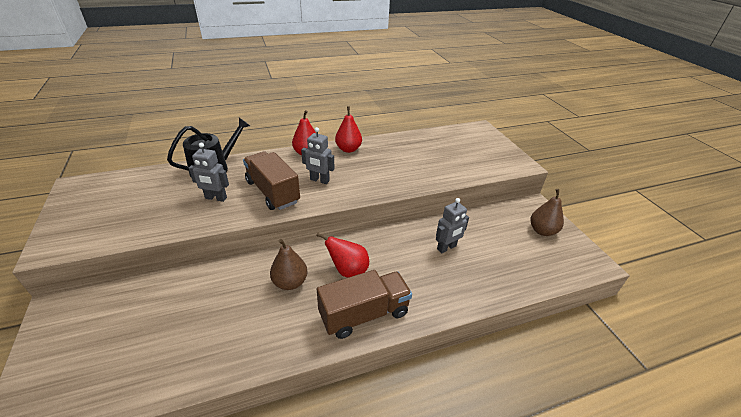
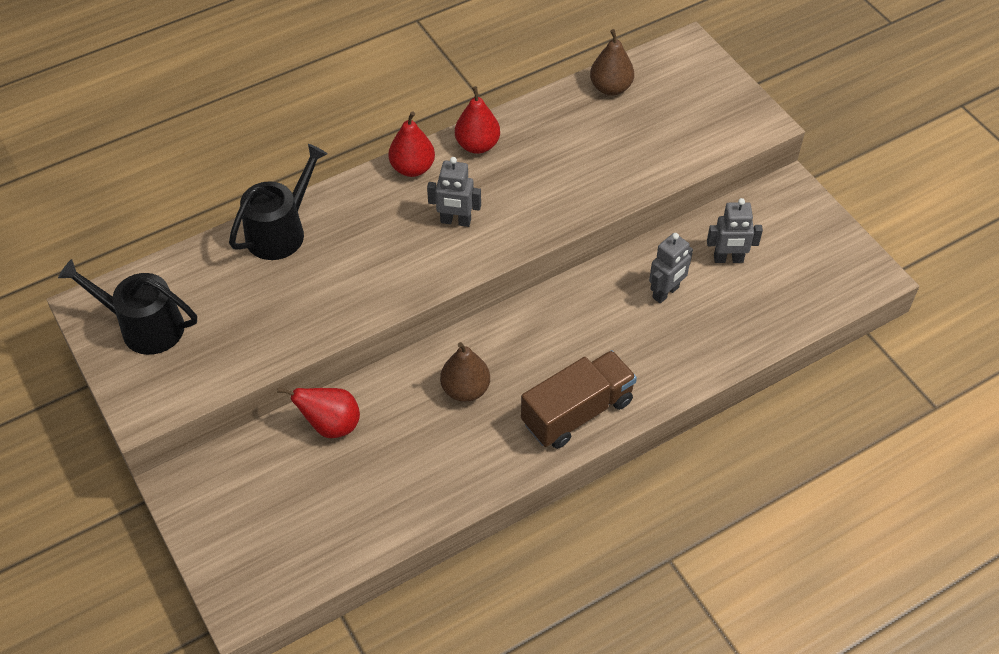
camera: 10 degrees left, 15 degrees up
(97, 201) = (144, 327): none -> black watering can
(216, 198) = (316, 286): grey robot -> grey robot (728, 259)
(272, 192) = (394, 258): brown truck -> none
(348, 270) = (537, 356): red pear -> red pear (331, 425)
(542, 231) = (801, 235): brown pear -> brown pear (610, 88)

